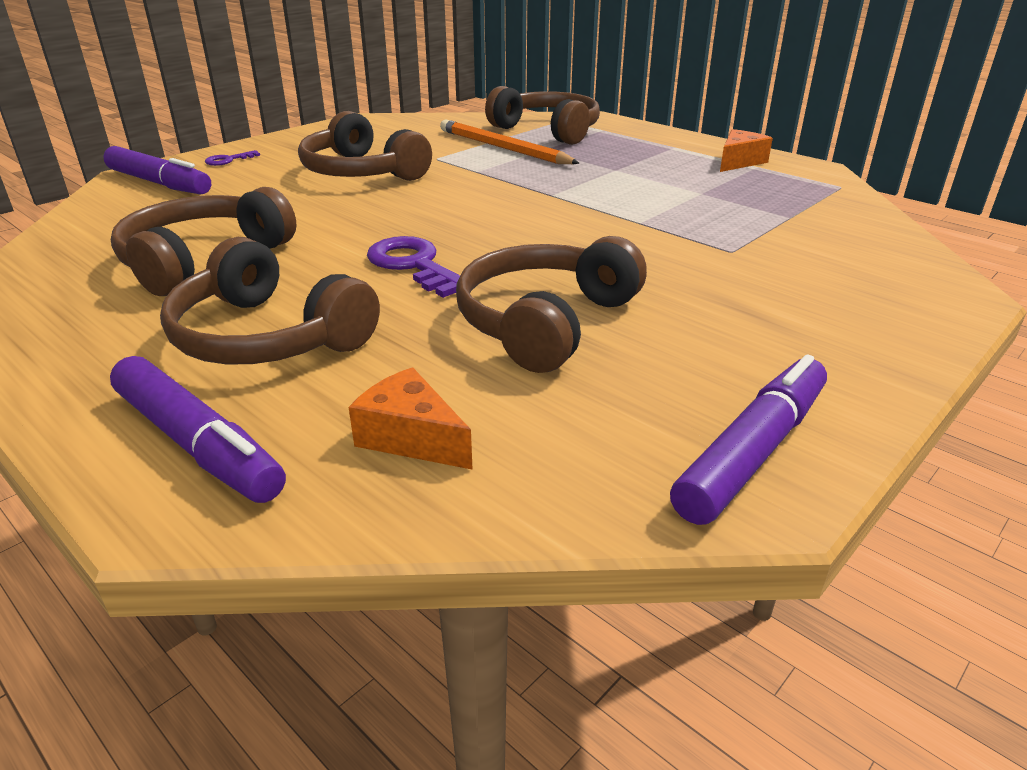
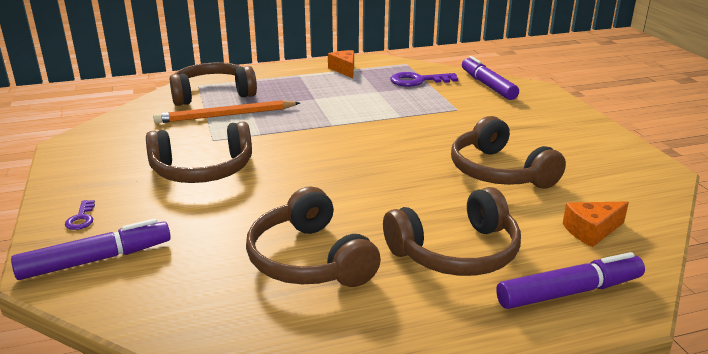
camera: 60 degrees left, 5 degrees down
(414, 265) = (395, 188): purple key -> purple key (418, 81)
(752, 451) = (634, 164): purple marker -> purple marker (487, 85)

